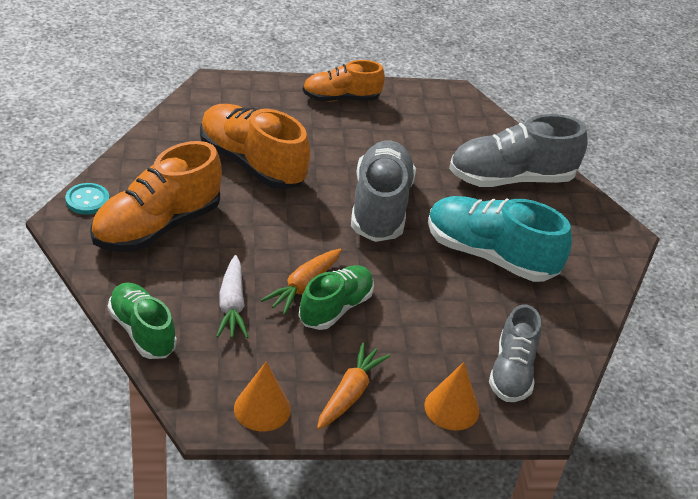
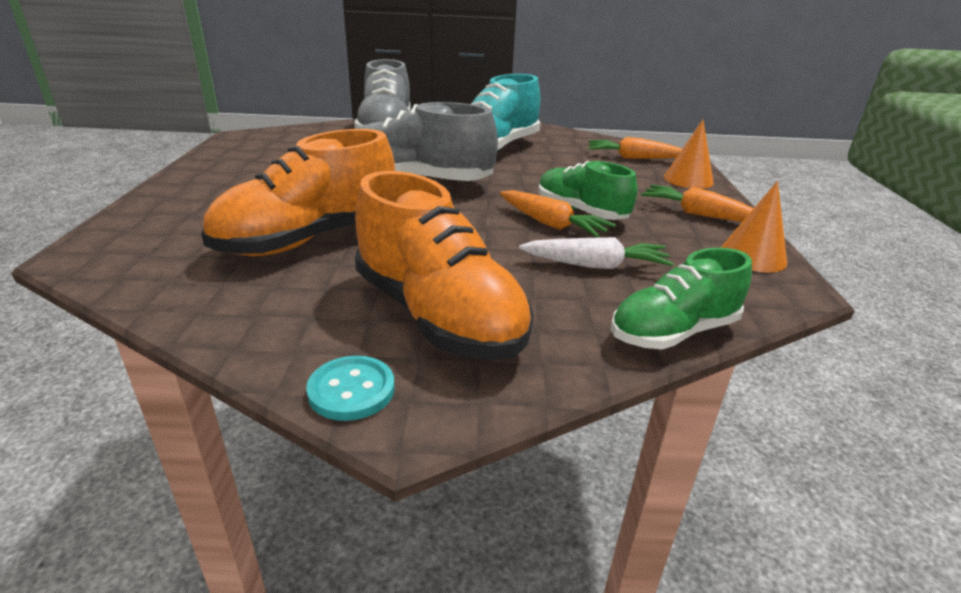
camera: 80 degrees left, 10 degrees down
(341, 98) = (201, 182): orange shoe -> none
(512, 372) = (633, 158): grey shoe -> orange carrot

